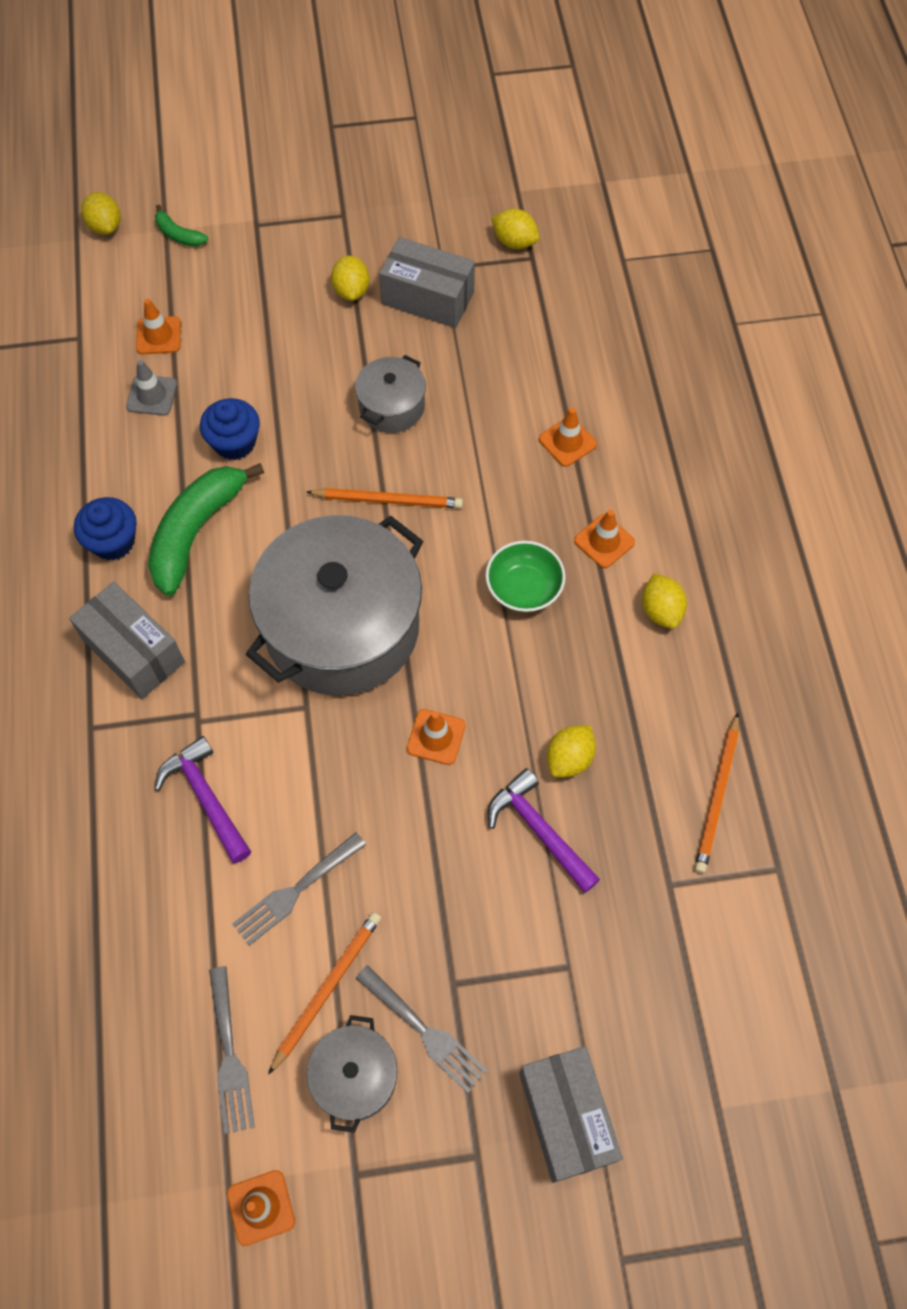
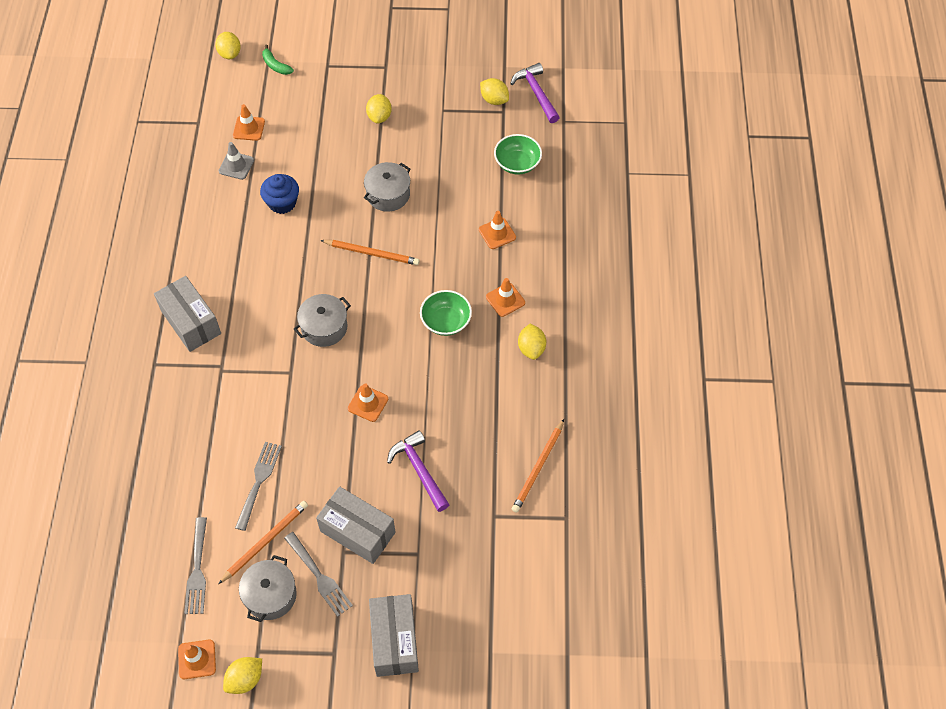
camera: 10 degrees right, 5 degrees down
(113, 541) = (192, 253): blue cupcake -> none
(196, 532) = (246, 255): green banana -> none
(206, 797) = (216, 417): purple hammer -> purple hammer (536, 93)
(295, 891) = (259, 481): grey fork -> grey fork turned 135 degrees clockwise
(342, 627) = (324, 327): grey pot -> grey pot, size x0.46
(428, 298) = (428, 128): grey box -> grey box (357, 532)
(569, 759) = (449, 430): yellow lemon -> yellow lemon (245, 679)
(571, 332) = (517, 163): none -> green bowl

